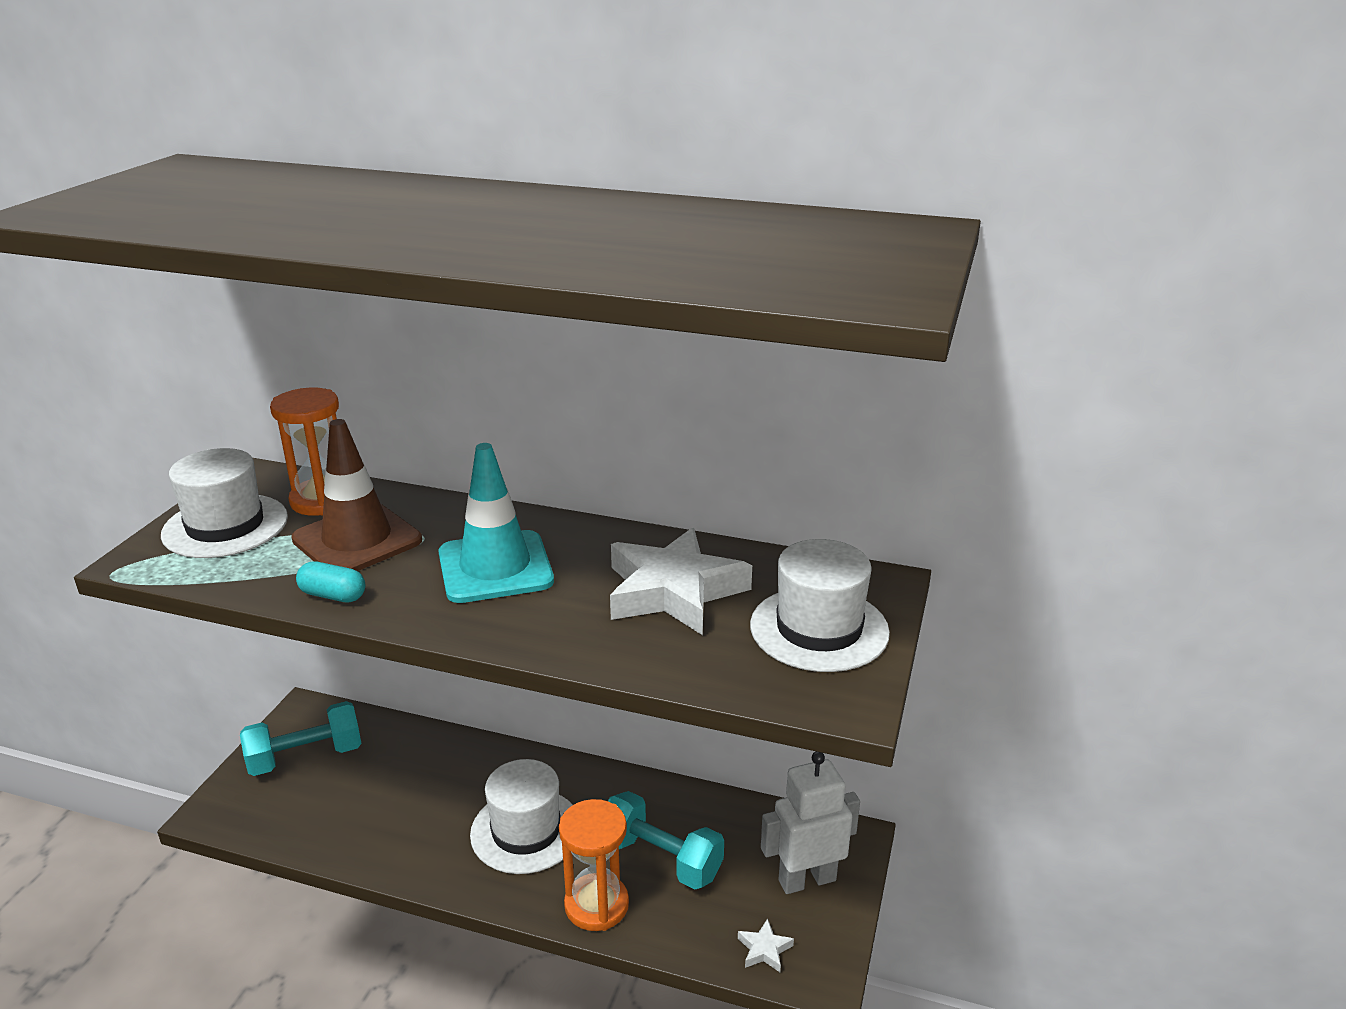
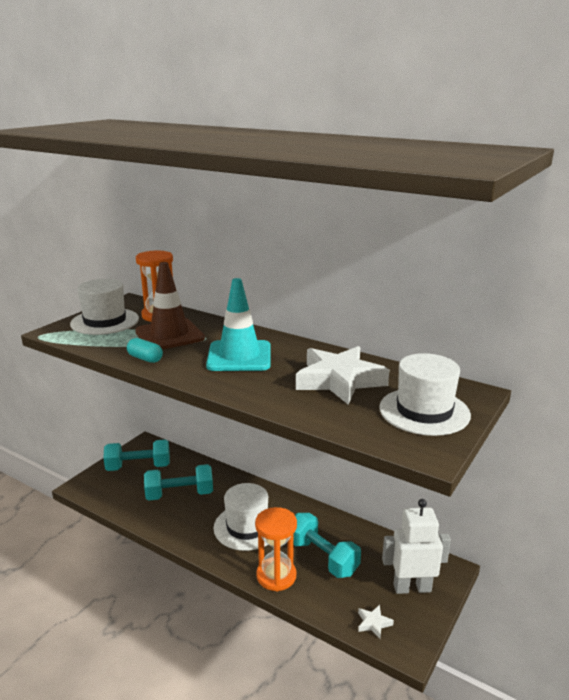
camera: 15 degrees right, 5 degrees down
(395, 795) = (180, 494): none -> turquoise dumbbell

